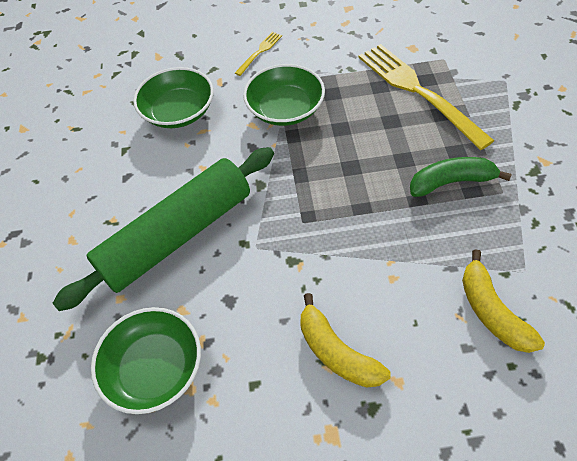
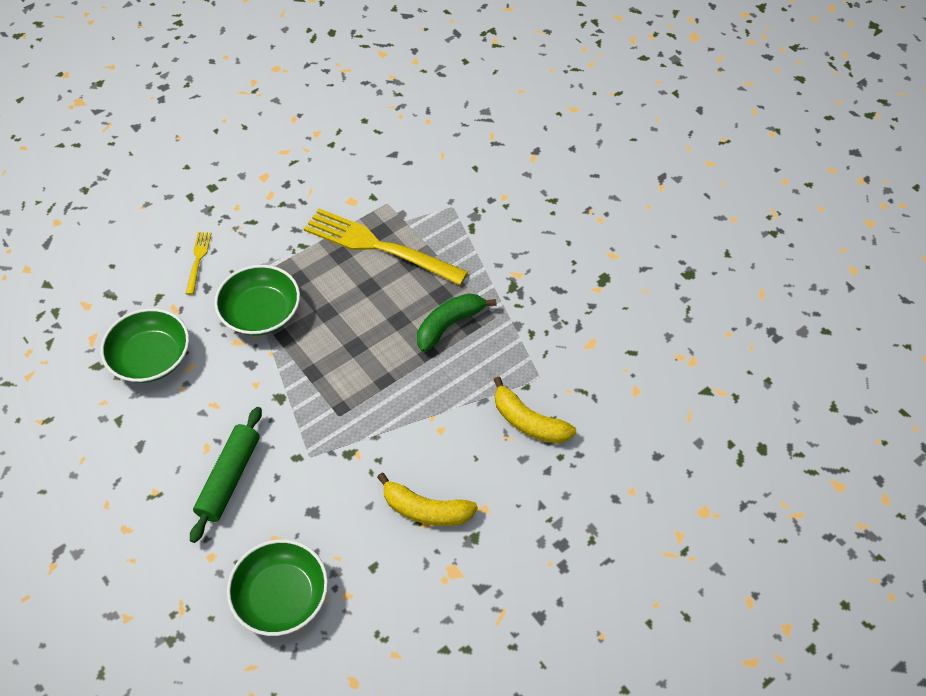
camera: 35 degrees left, 0 degrees up
(177, 235) = (229, 478): green rolling pin -> green rolling pin, size x0.59

